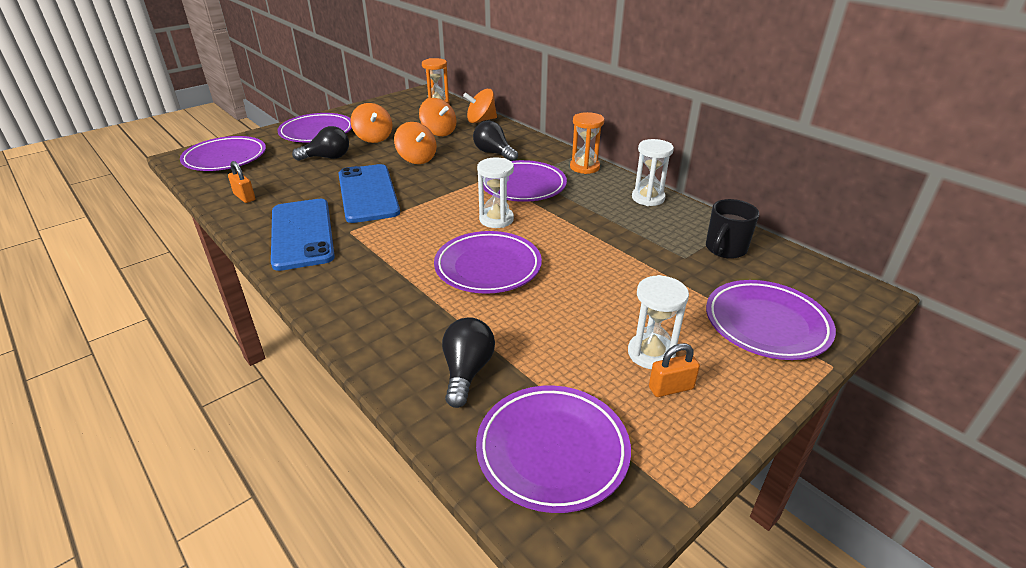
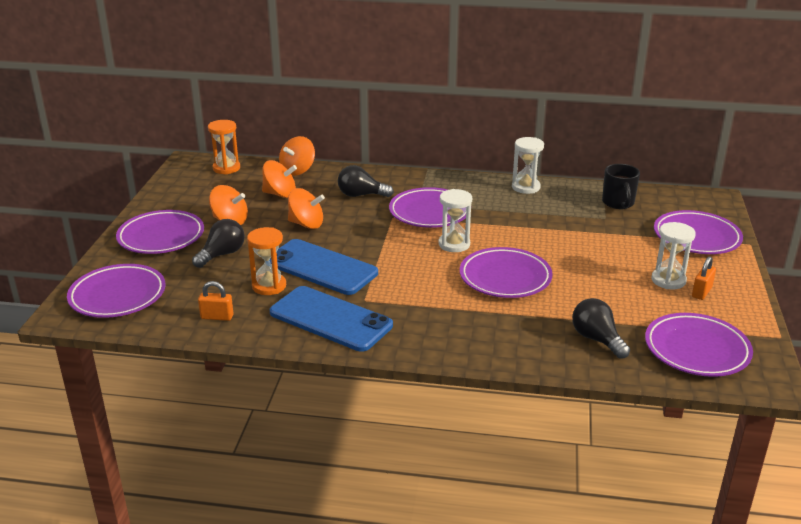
camera: 40 degrees left, 5 degrees down
(584, 167) = (448, 180): orange hourglass -> orange hourglass (269, 286)

